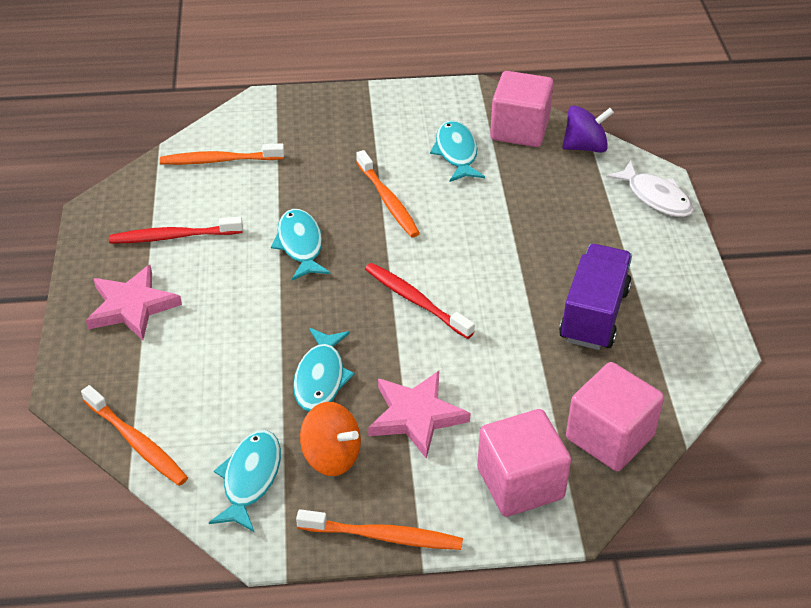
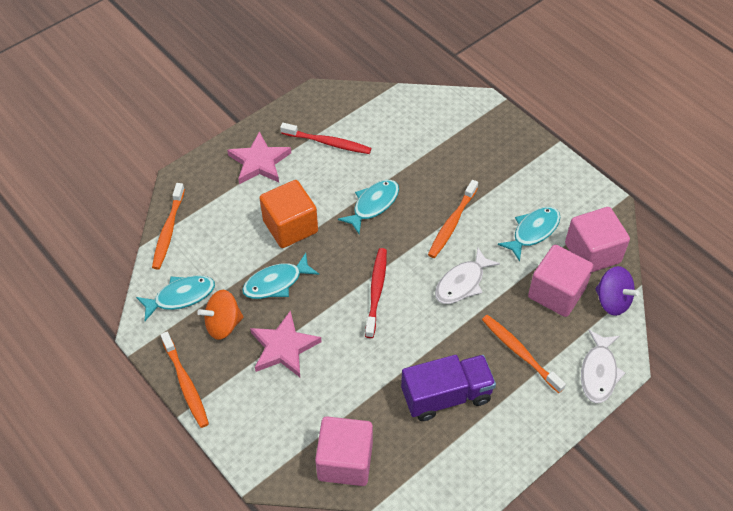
camera: 55 degrees right, 10 degrees up
(174, 237) = (327, 142): red toothbrush -> red toothbrush turned 150 degrees clockwise
(220, 160) = (409, 119): orange toothbrush -> orange toothbrush (520, 353)
(255, 326) = (290, 226): none -> orange cube
(331, 456) = (223, 324): orange spinning top -> orange spinning top turned 75 degrees clockwise
(468, 232) = (462, 283): none -> white fish
(520, 483) = (272, 431): pink cube -> pink cube (556, 292)

